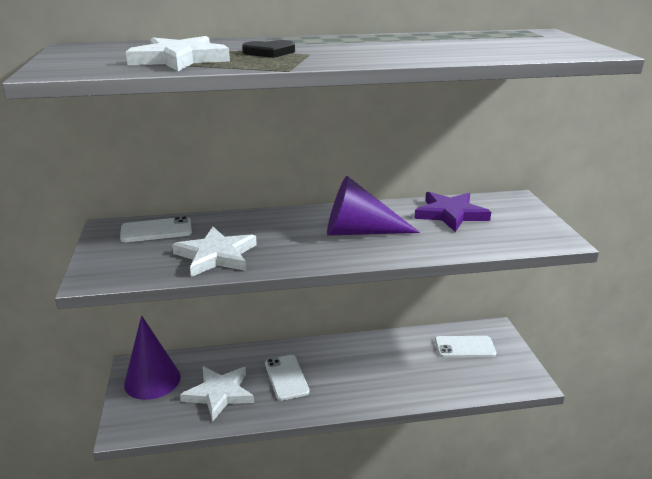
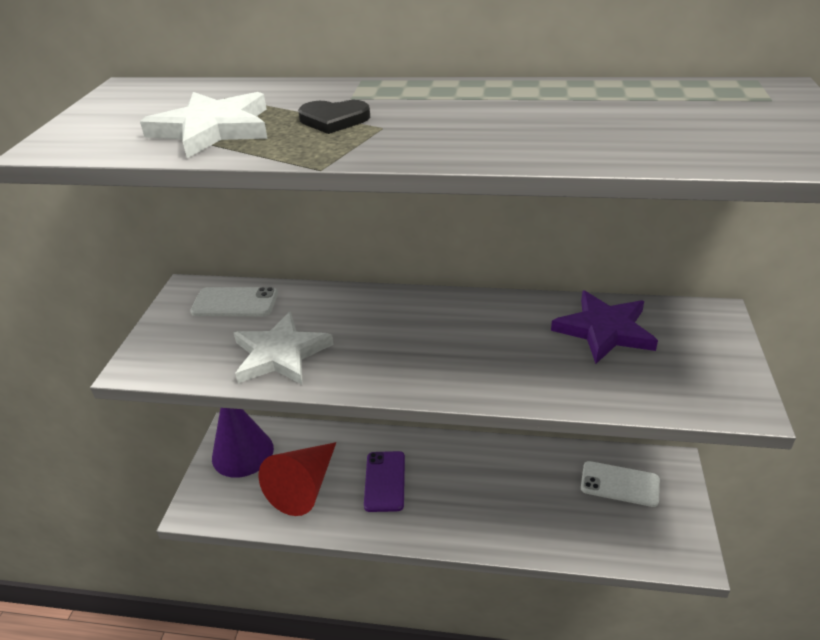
camera: 20 degrees right, 10 degrees up
(219, 393) = (305, 486): white star -> red cone
(286, 377) = (385, 481): white phone -> purple phone
(360, 232) = (468, 343): purple cone -> none

